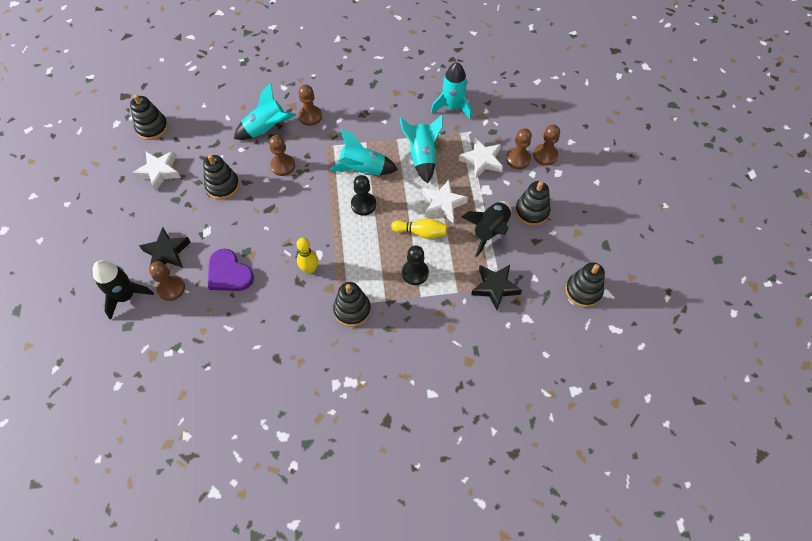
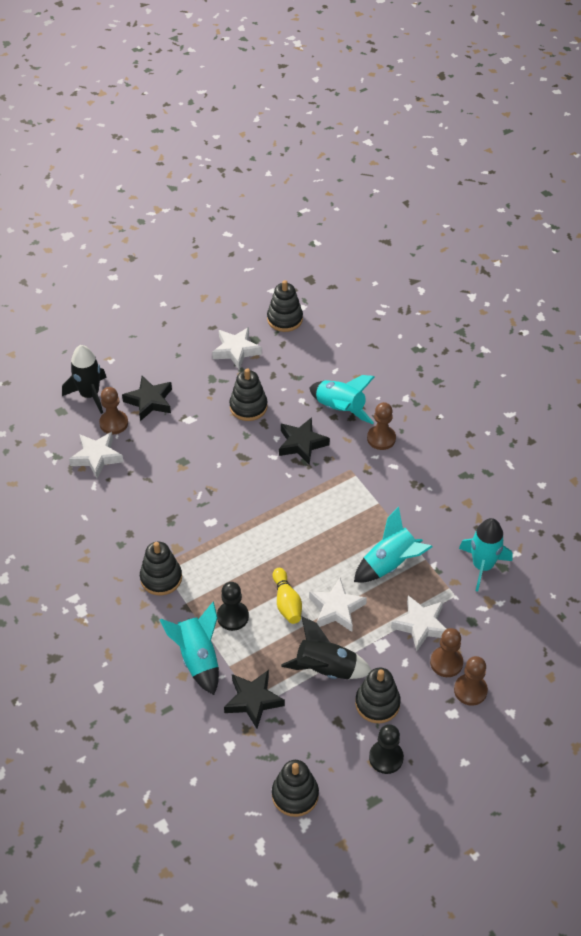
camera: 65 degrees right, 10 degrees down
(199, 314) = (96, 457): none -> white star
(229, 273) = (151, 459): purple heart -> none
(283, 166) = (302, 444): brown pawn -> black star
(310, 269) = (190, 522): yellow bowling pin -> none
(363, 170) = (338, 516): turquoise rocket -> turquoise rocket (198, 658)
(363, 204) = (293, 535): black pawn -> black pawn (386, 758)

